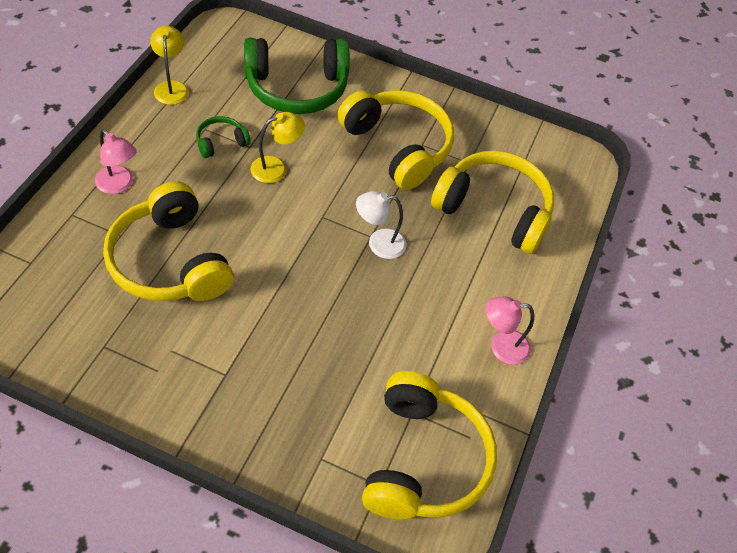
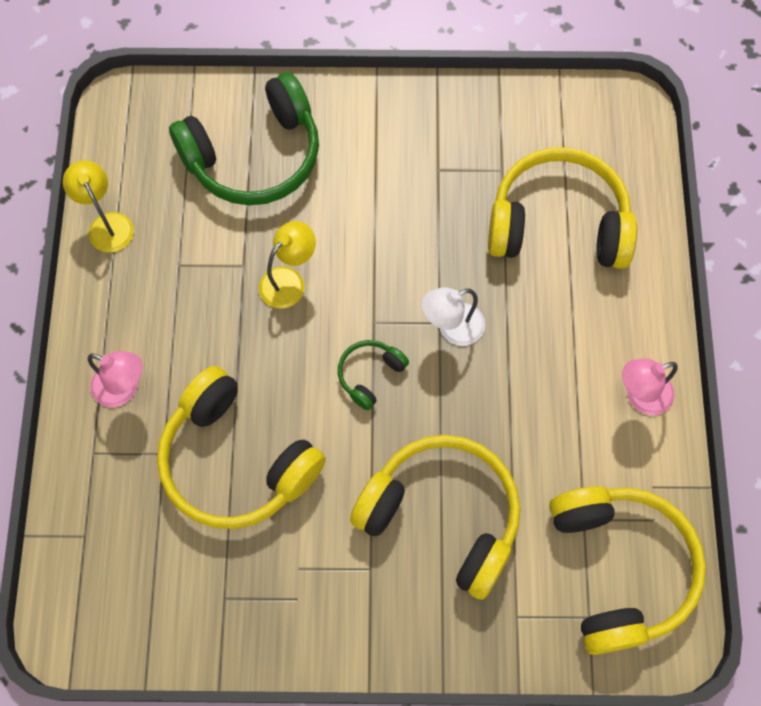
camera: 15 degrees left, 15 degrees up
(221, 142) = (208, 276): green headphones -> green headphones (370, 375)
(397, 147) = (411, 186): yellow headphones -> yellow headphones (442, 517)

